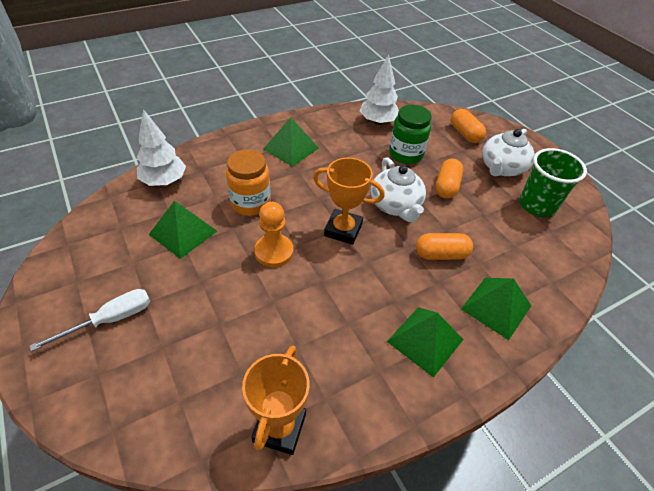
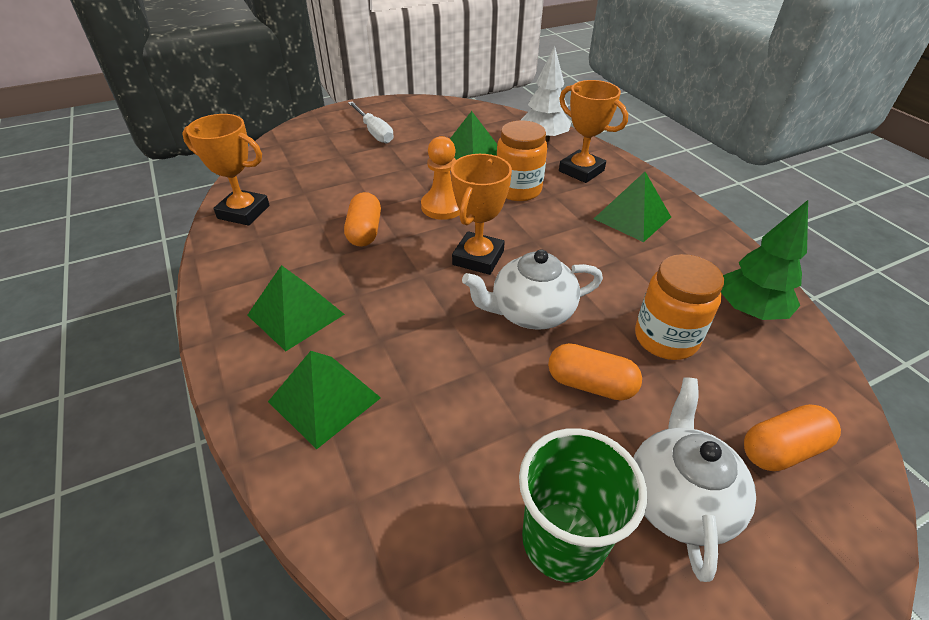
camera: 95 degrees right, 5 degrees down
(224, 165) = (581, 171): none -> orange trophy
(378, 122) = (749, 311): white tree -> green tree
(405, 154) = (665, 338): green jar -> orange jar
(441, 254) = (431, 351): orange capsule -> orange capsule (365, 231)
(501, 168) = (679, 498): white teapot -> white teapot turned 60 degrees clockwise

